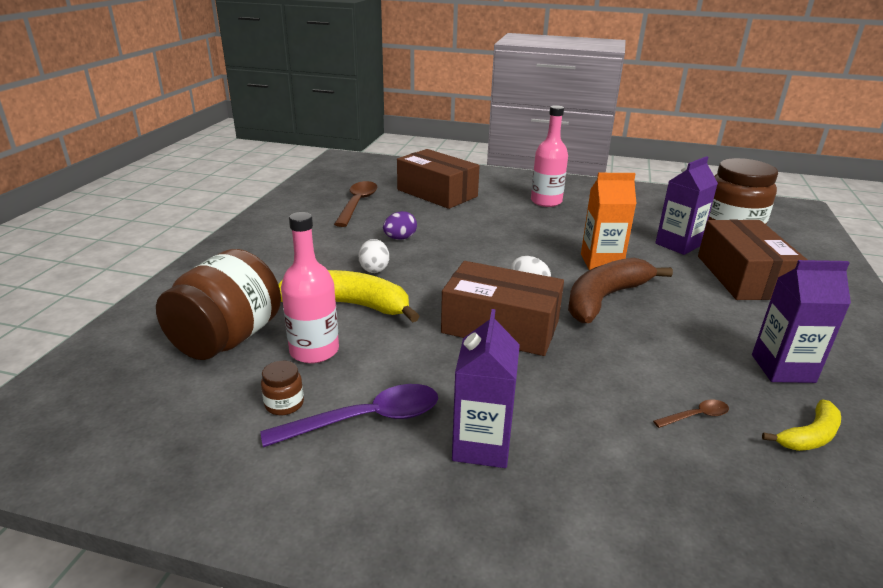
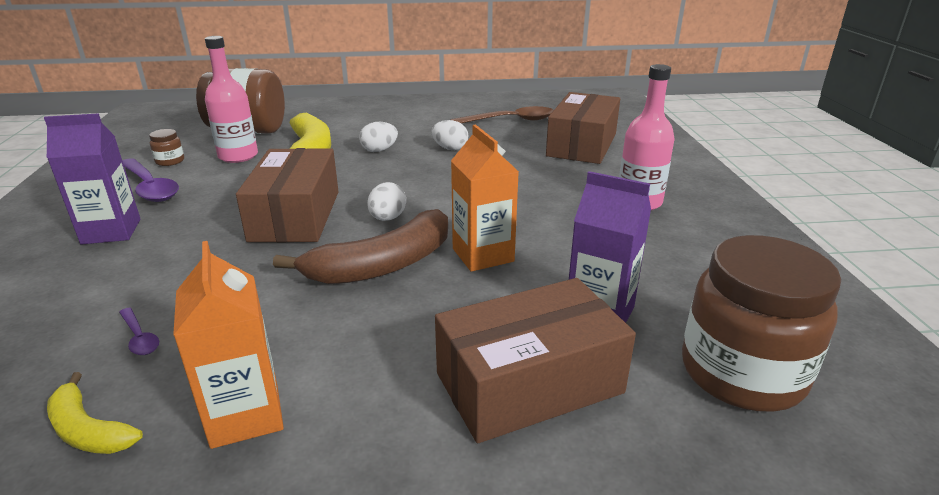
camera: 70 degrees right, 0 degrees up
(400, 238) = (450, 148): purple egg -> white egg
(605, 298) = (383, 265): brown banana -> brown banana turned 120 degrees clockwise
(696, 416) = (139, 338): brown spoon -> purple spoon
(783, 368) = (245, 415): purple carton -> orange carton

